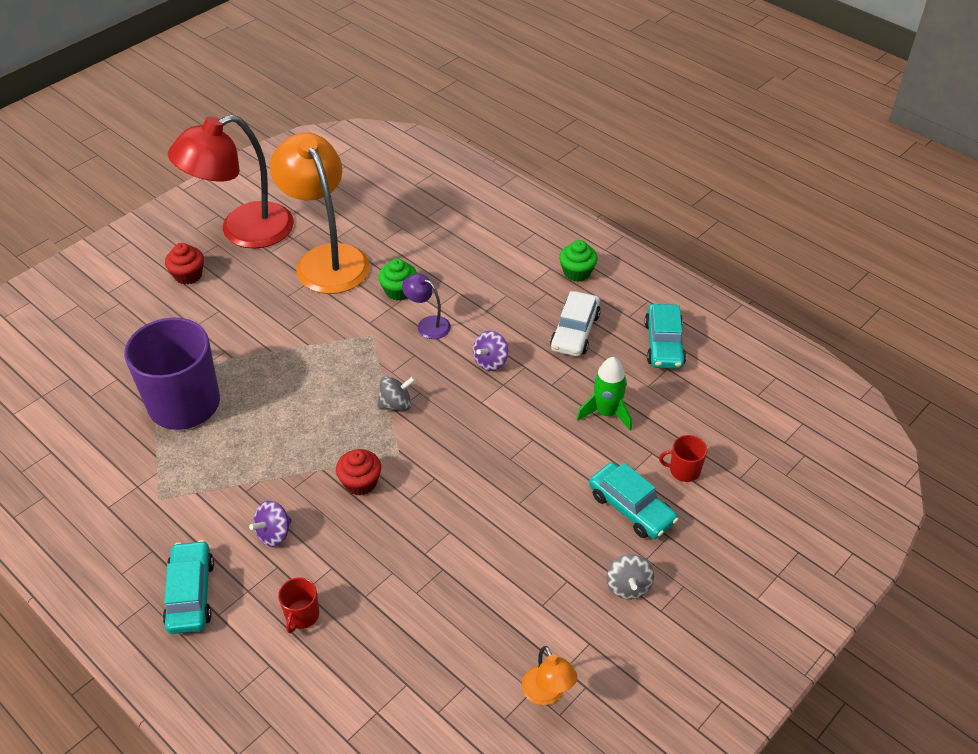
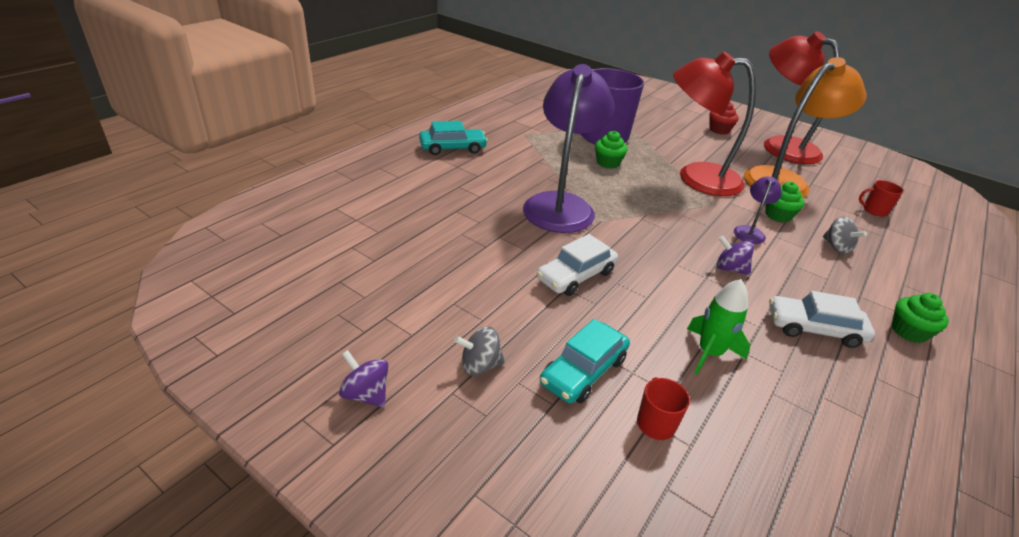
camera: 80 degrees right, 10 degrees down
(262, 415) = (608, 163): none -> green cupcake
(274, 534) = (505, 172): purple spinning top -> purple spinning top (366, 394)
(302, 615) = (438, 186): red mug -> red mug (874, 210)
(311, 336) = (696, 177): none -> red lamp
(360, 482) = (561, 204): red cupcake -> purple lamp
(396, 404) = (648, 218): grey spinning top -> grey spinning top (836, 247)
(499, 491) = (576, 275): none -> white car
(547, 694) = (360, 306): orange lamp -> none
(664, 344) = (855, 411): turquoise car -> none

